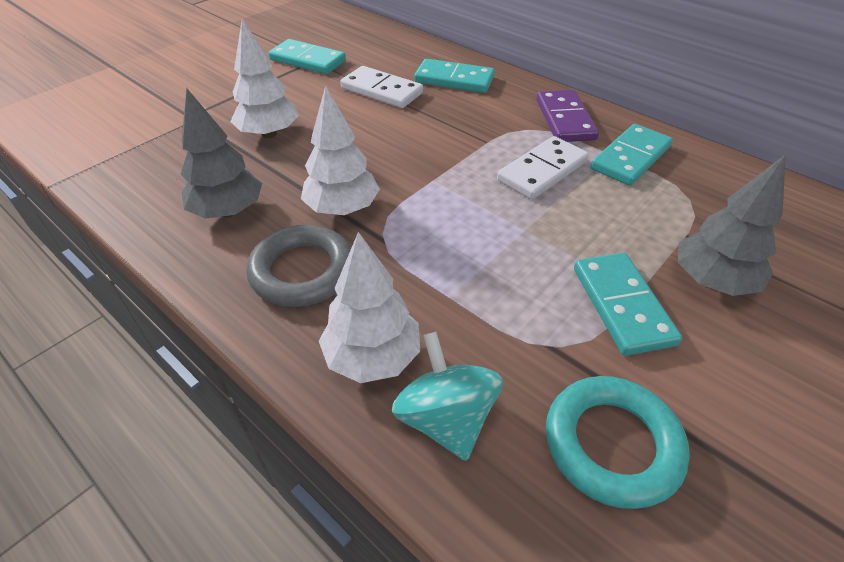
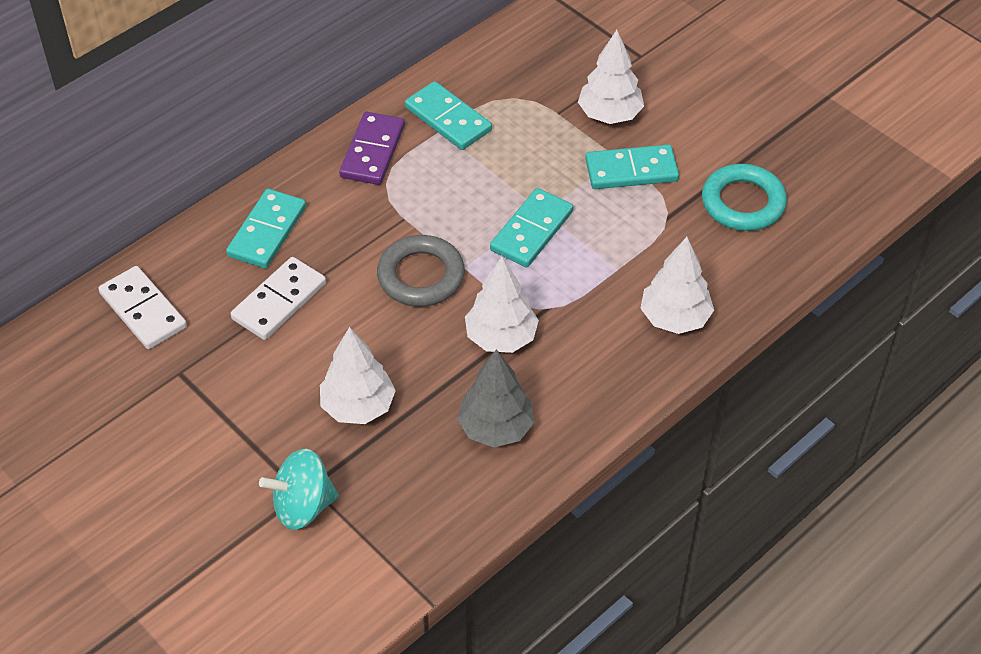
camera: 85 degrees left, 5 degrees up
(302, 271) = (583, 364): grey ring -> grey ring (421, 276)
(307, 60) = (179, 378): turquoise domino -> turquoise domino (532, 231)
(446, 418) = (725, 281): turquoise spinning top -> turquoise spinning top (303, 506)
(542, 171) = (460, 185): white domino -> white domino (143, 310)
(564, 119) = (373, 151): purple domino -> purple domino turned 75 degrees counterclockwise
(712, 281) = (610, 115): grey tree -> white tree

